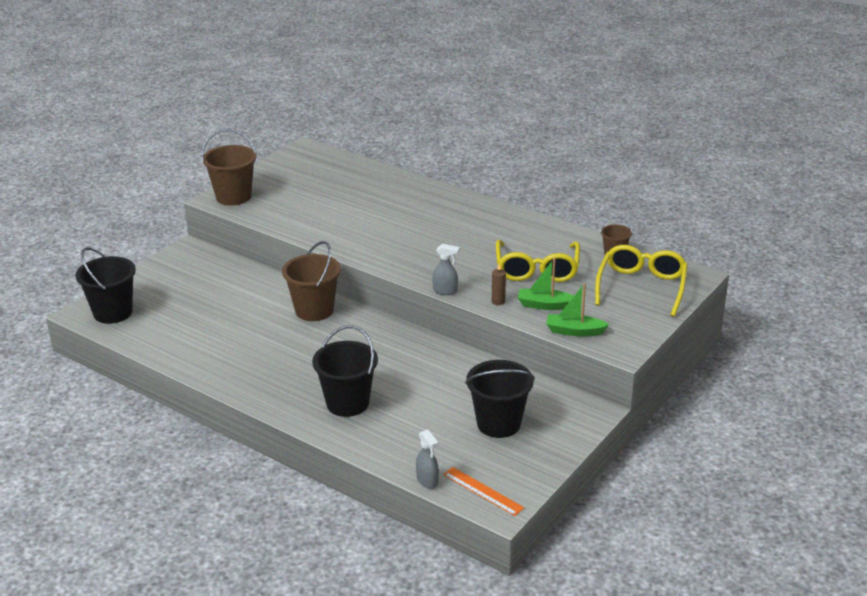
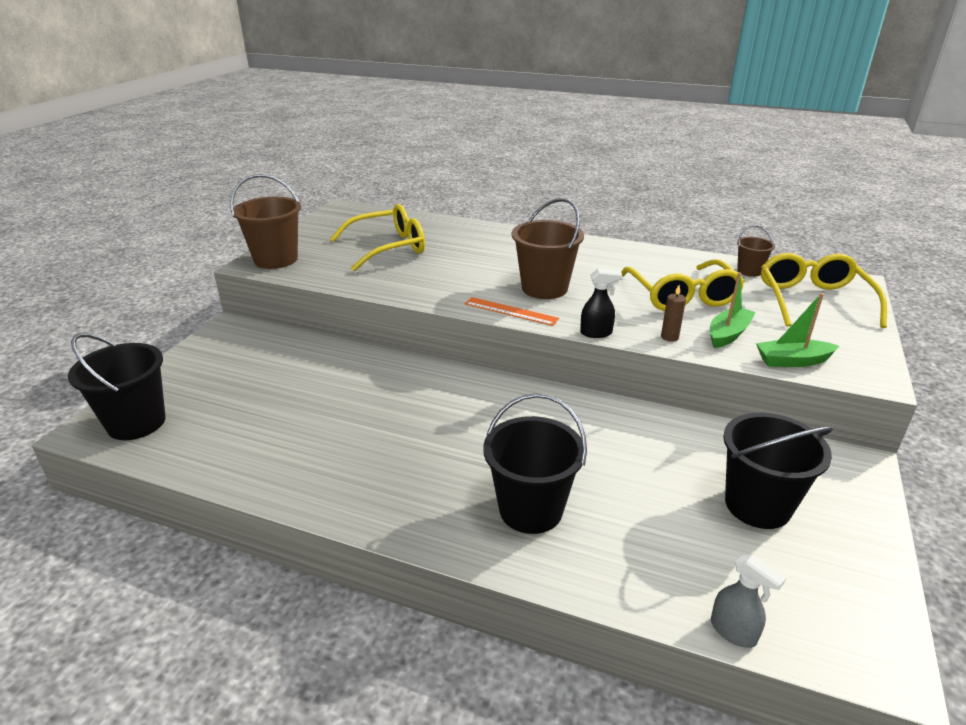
camera: 15 degrees left, 0 degrees up
(314, 310) = (418, 381): brown bucket -> brown bucket (544, 288)
(327, 195) = (388, 248): none -> yellow glasses
(445, 291) = (596, 333): grey spray bottle -> black spray bottle
(483, 491) = (829, 634): orange ruler -> orange ruler (510, 311)
(545, 305) = (728, 334): green boat -> green boat turned 135 degrees clockwise

